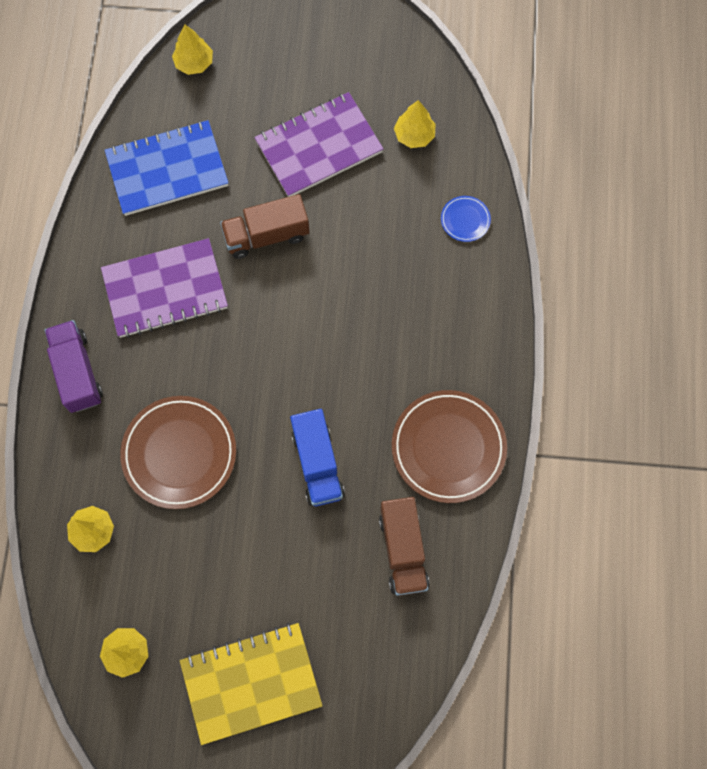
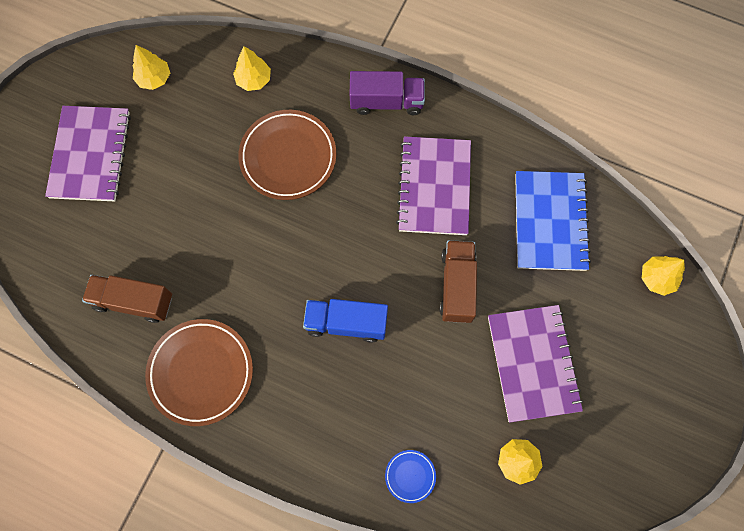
camera: 110 degrees right, 0 degrees up
(251, 682) = (91, 155): yellow notebook -> purple notebook
(317, 463) = (234, 259): blue truck -> blue truck (346, 323)

